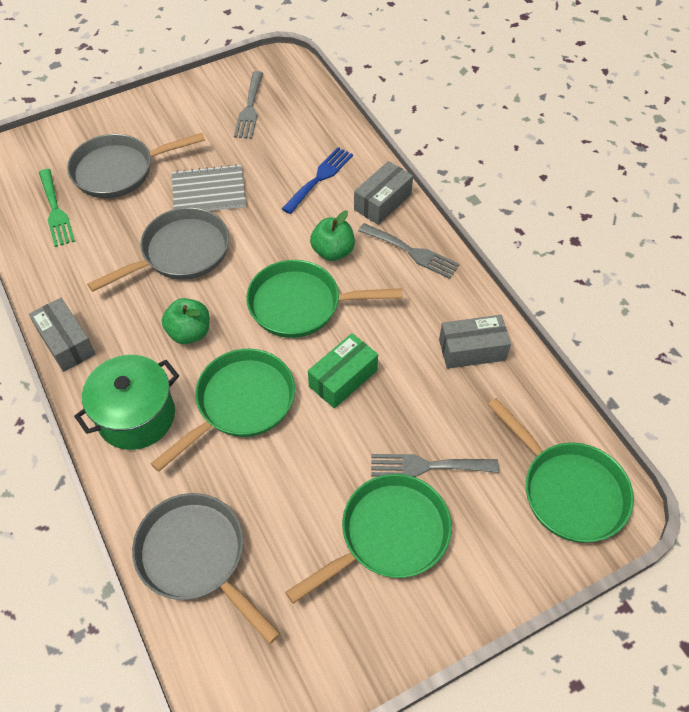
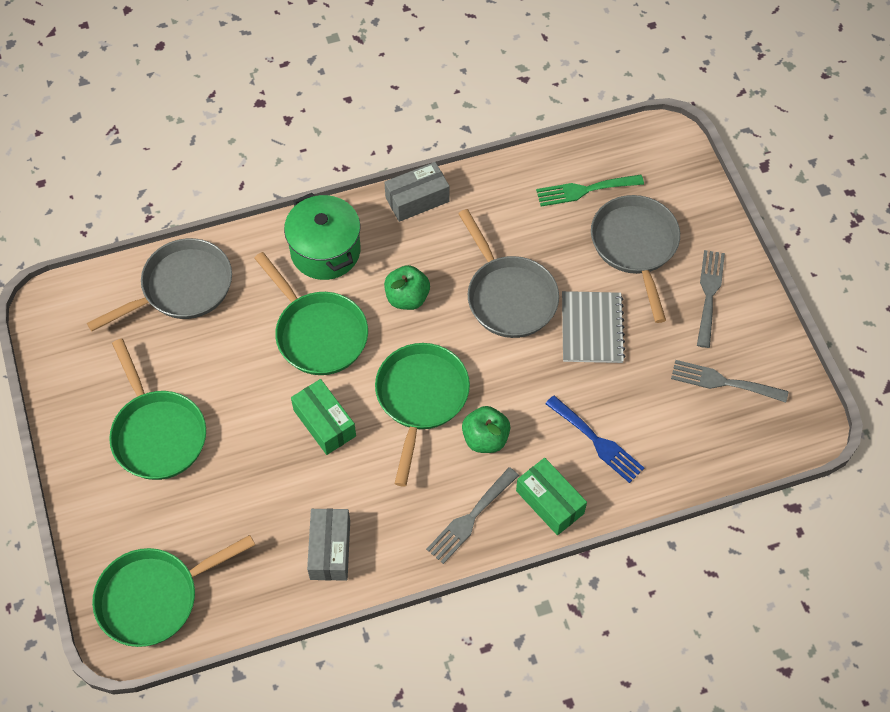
camera: 100 degrees right, 5 degrees up
(382, 202) = (550, 502): grey box -> green box
(427, 466) = (213, 478): grey fork -> grey fork (709, 293)

